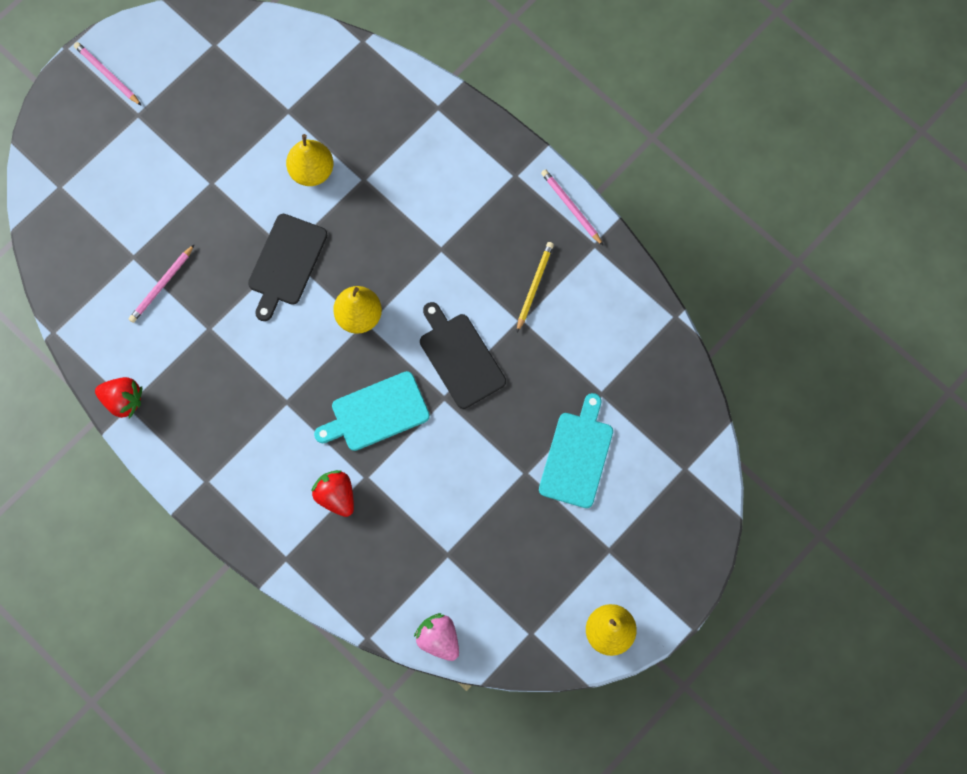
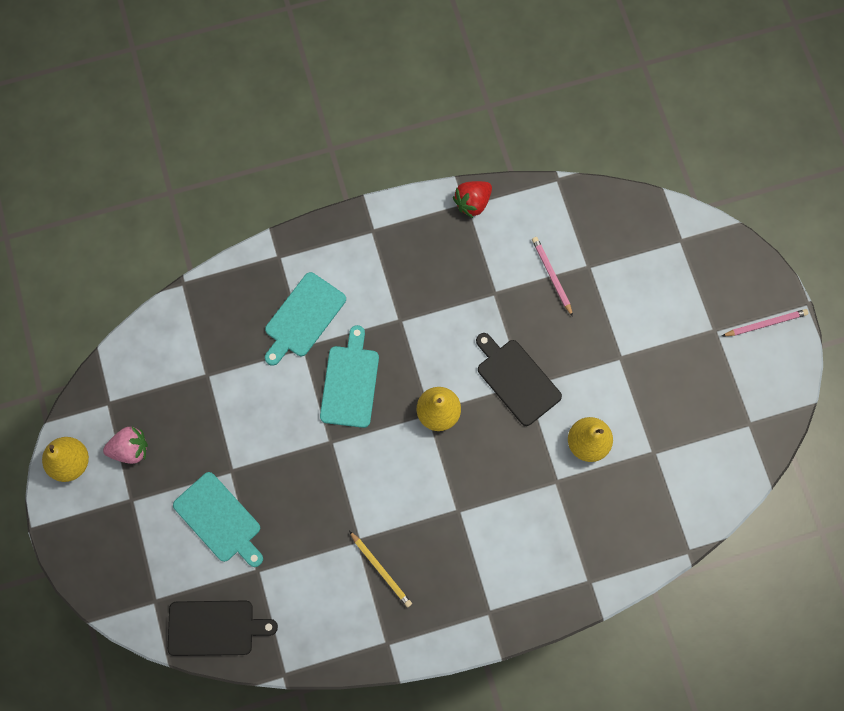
camera: 120 degrees right, 0 degrees up
(336, 496) = (303, 317): red strawberry -> turquoise cutting board
(438, 639) = (149, 333): pink strawberry -> pink strawberry (130, 449)
(460, 357) = (356, 473): black cutting board -> black cutting board (215, 628)
(571, 207) = (432, 644): pink pencil -> none

